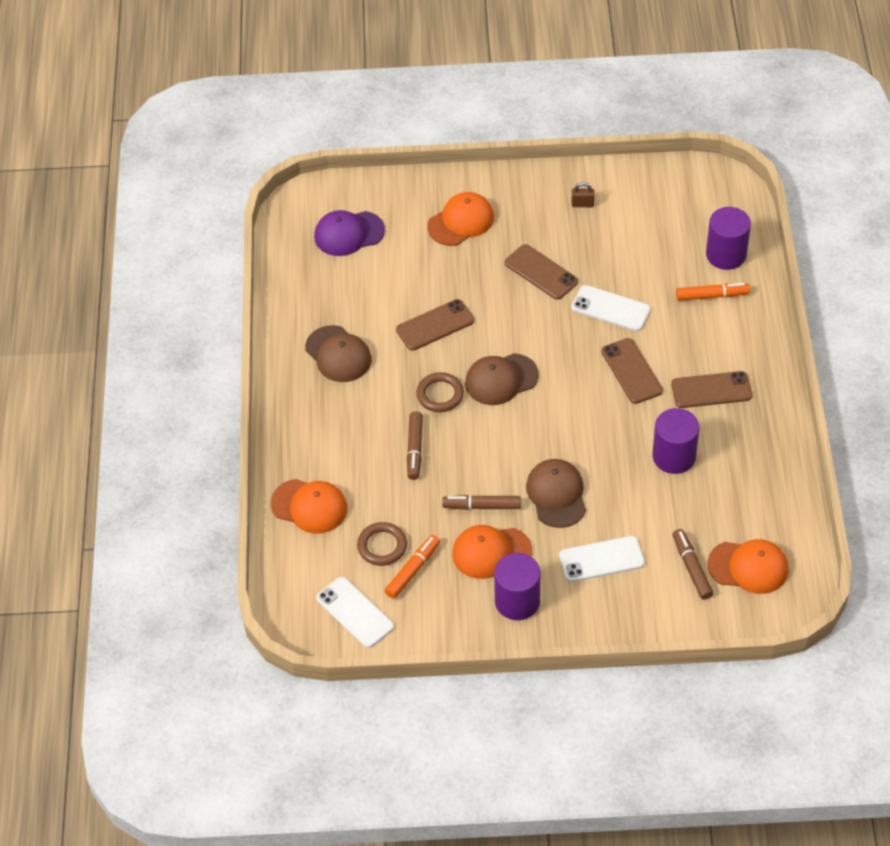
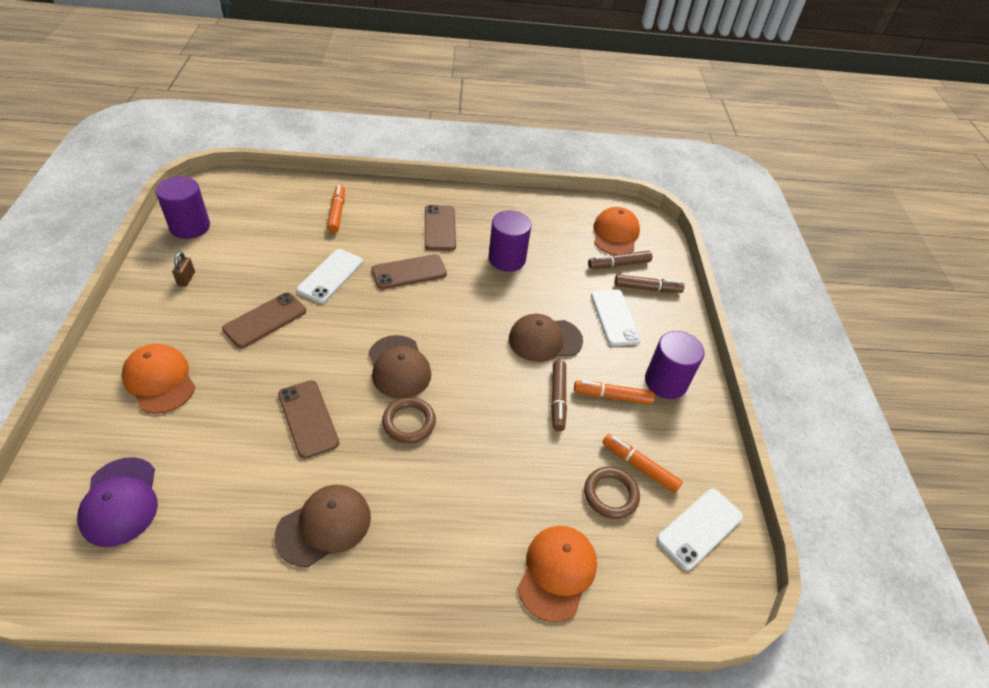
camera: 95 degrees left, 5 degrees down
(415, 449) = (481, 452): brown marker -> brown marker (647, 288)
(491, 552) = (612, 396): orange cap -> orange marker
(726, 254) = (293, 198): purple cylinder -> purple cylinder (190, 227)

